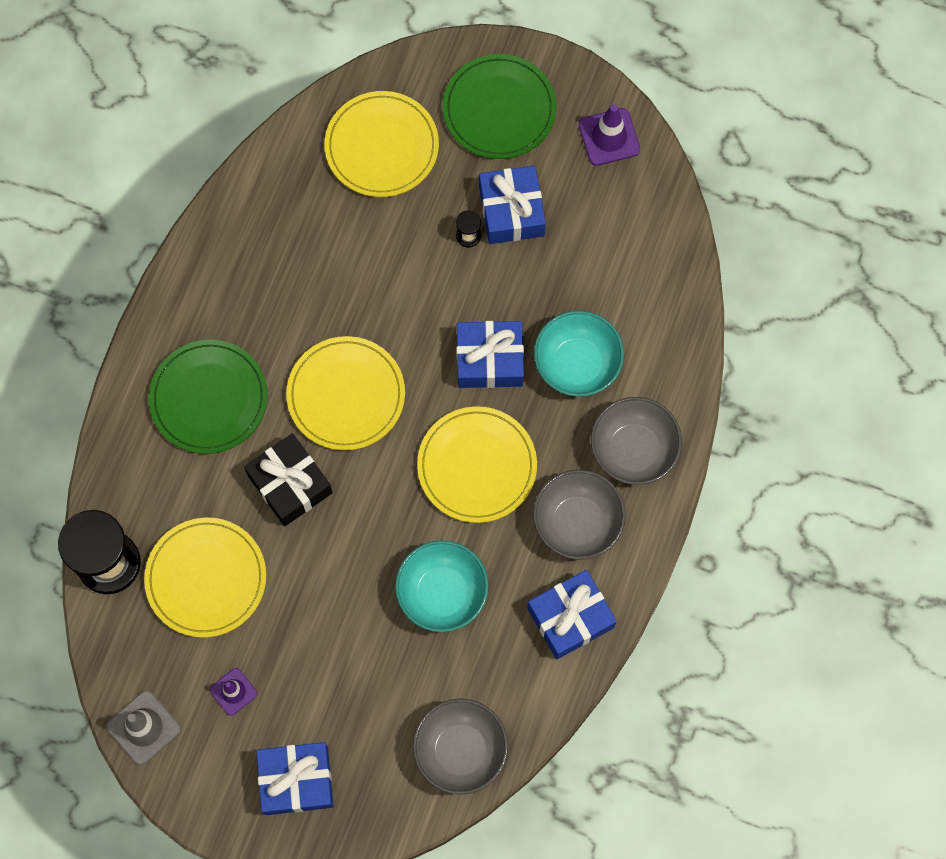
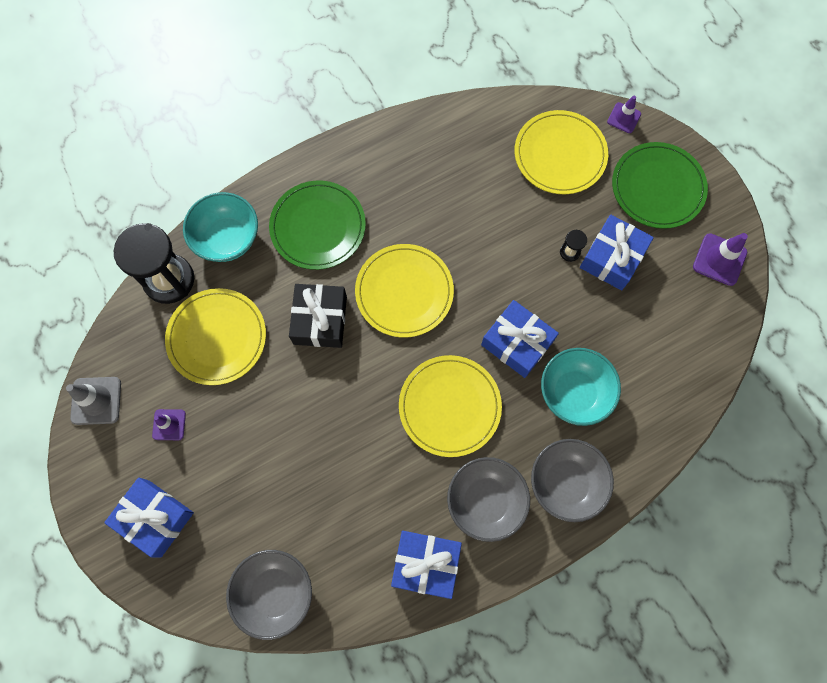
camera: 40 degrees right, 0 degrees up
(413, 62) = (624, 118): none -> purple traffic cone
(442, 593) = (355, 473): turquoise bowl -> turquoise bowl (227, 238)

